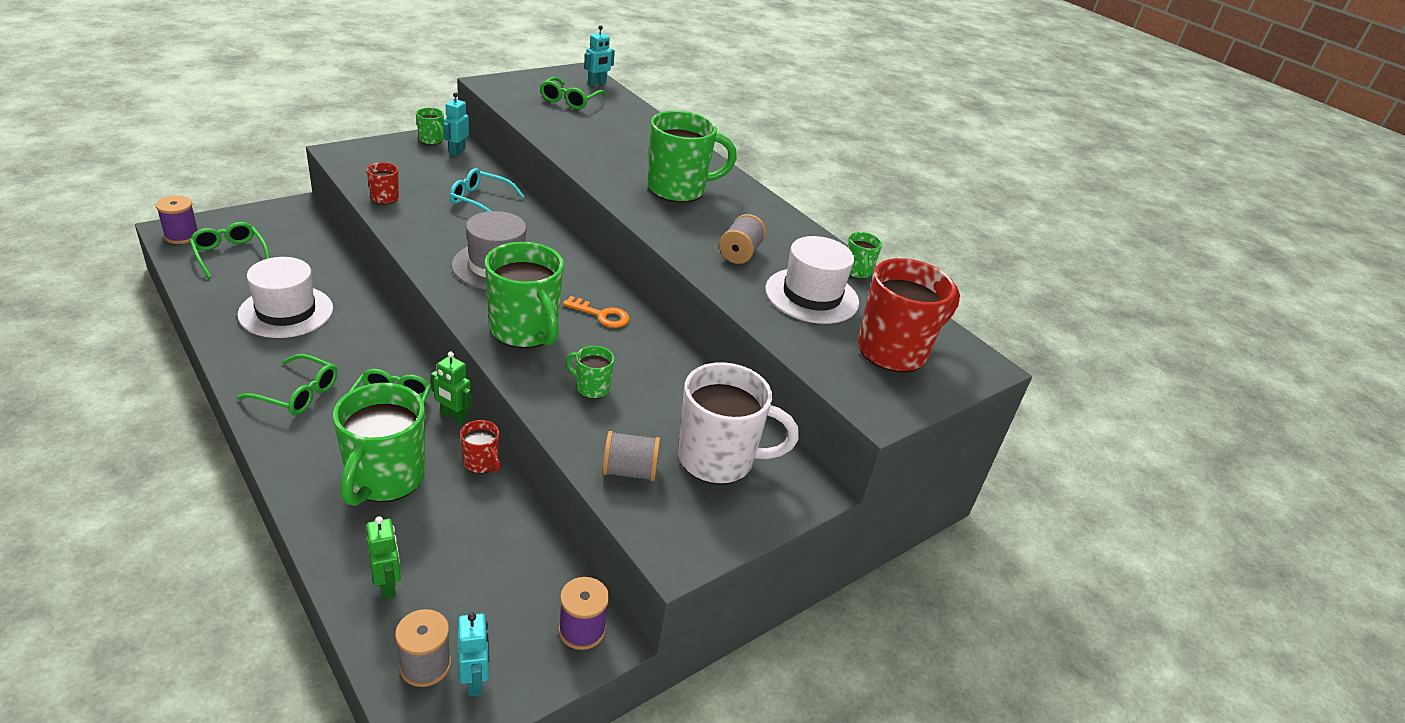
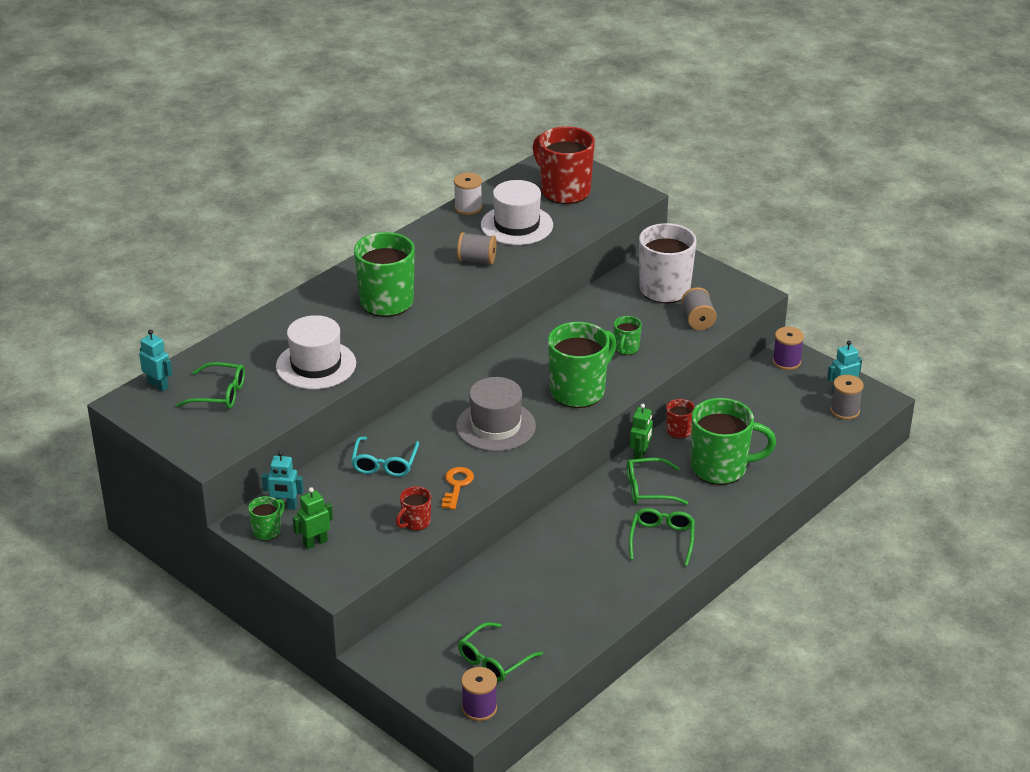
camera: 95 degrees left, 0 degrees up
(286, 312) = (563, 587): white hat -> white hat (316, 365)
(388, 585) = (803, 440): green robot -> green robot (315, 543)
(601, 315) = (533, 360): orange key -> orange key (457, 485)
(857, 272) = (468, 208): green mug -> white spool

